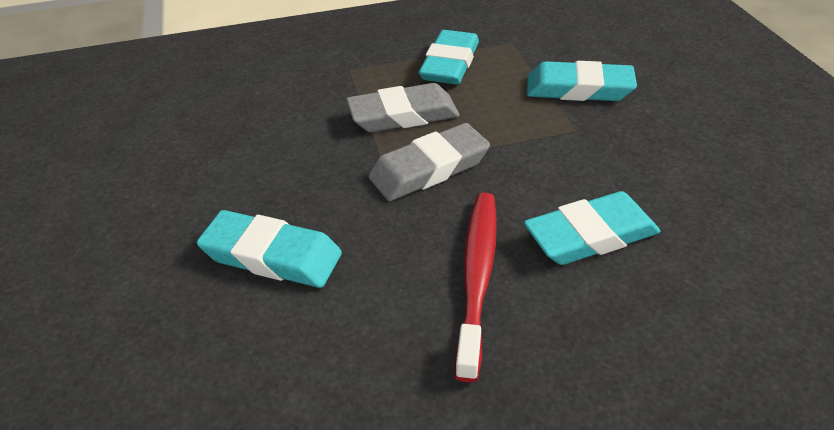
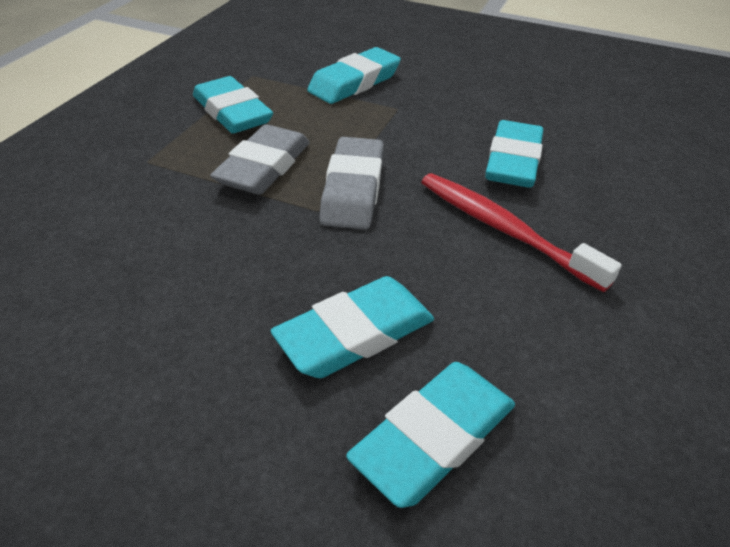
camera: 55 degrees left, 0 degrees up
(207, 345) = (434, 437): none -> turquoise eraser

